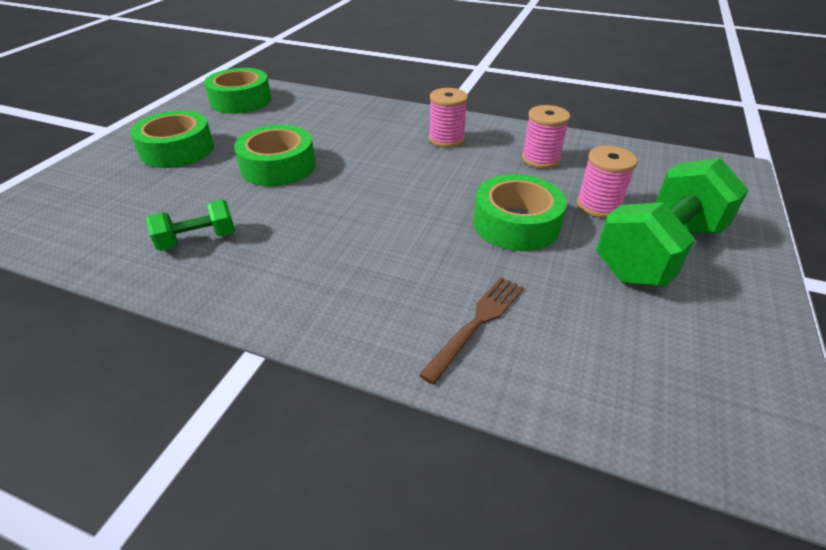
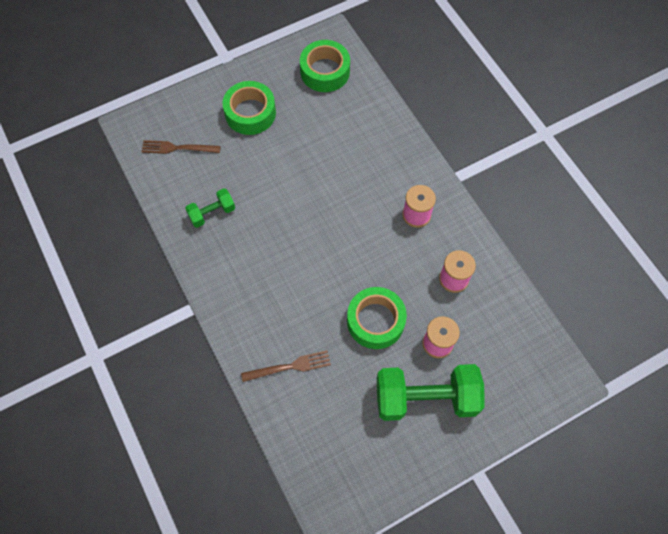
camera: 40 degrees right, 25 degrees up
(90, 210) = (177, 148): none -> brown fork
(198, 240) = (212, 213): green dumbbell -> green dumbbell turned 45 degrees counterclockwise
(278, 166) = (293, 172): green tape -> none

